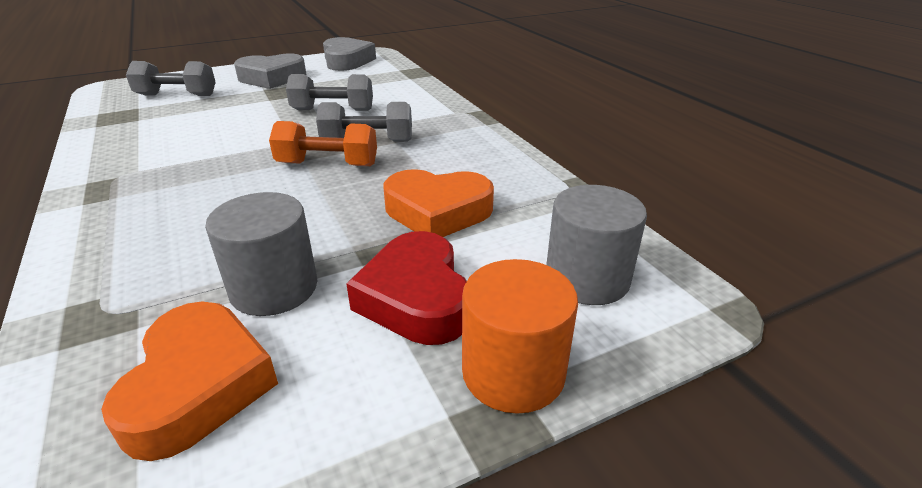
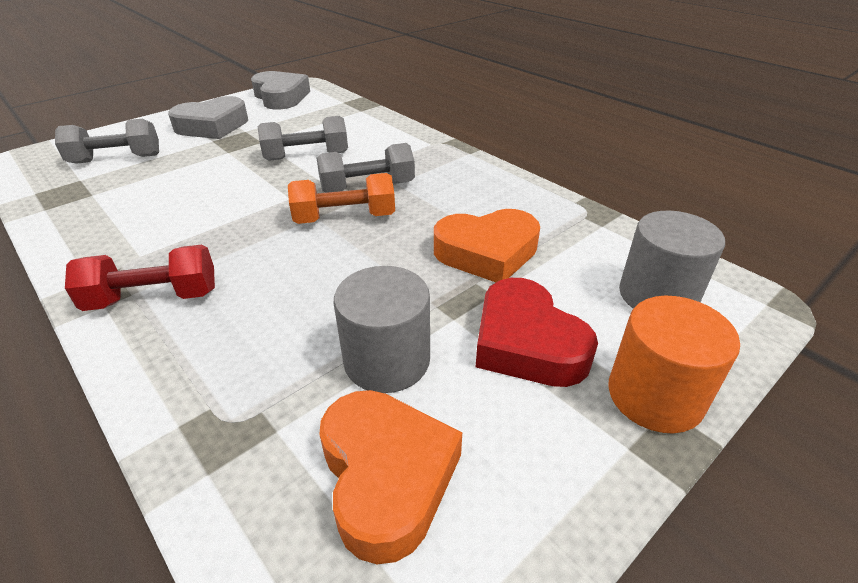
camera: 15 degrees left, 5 degrees up
(123, 204) = (153, 298): none -> red dumbbell

